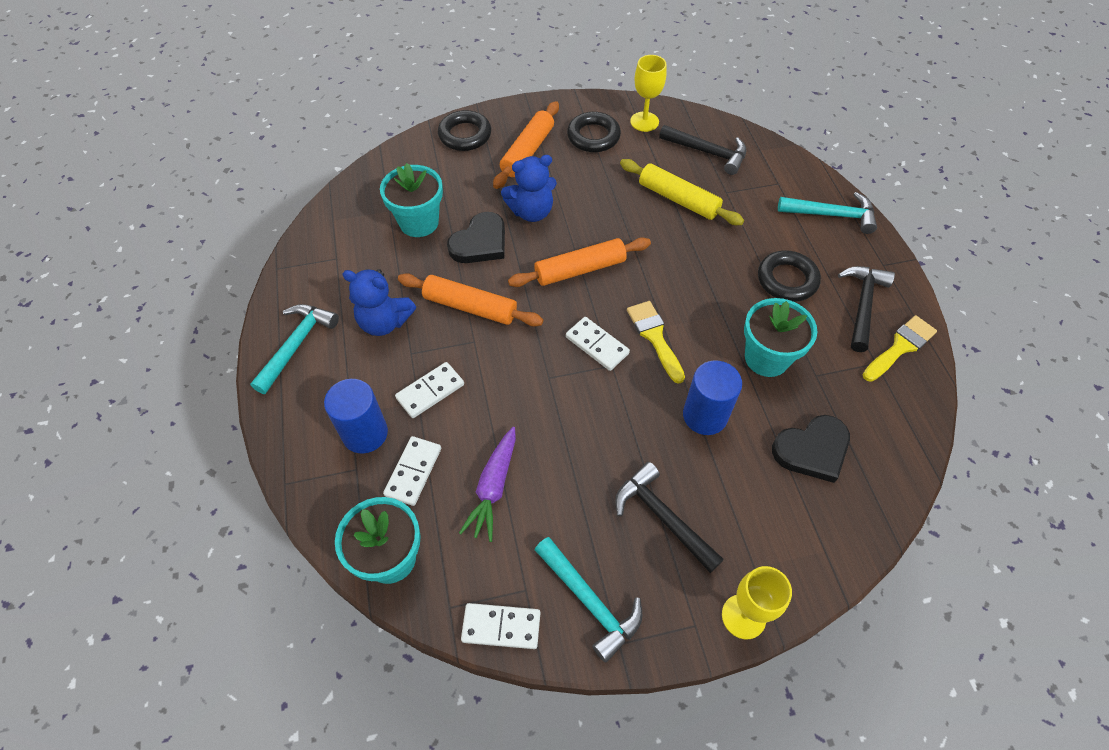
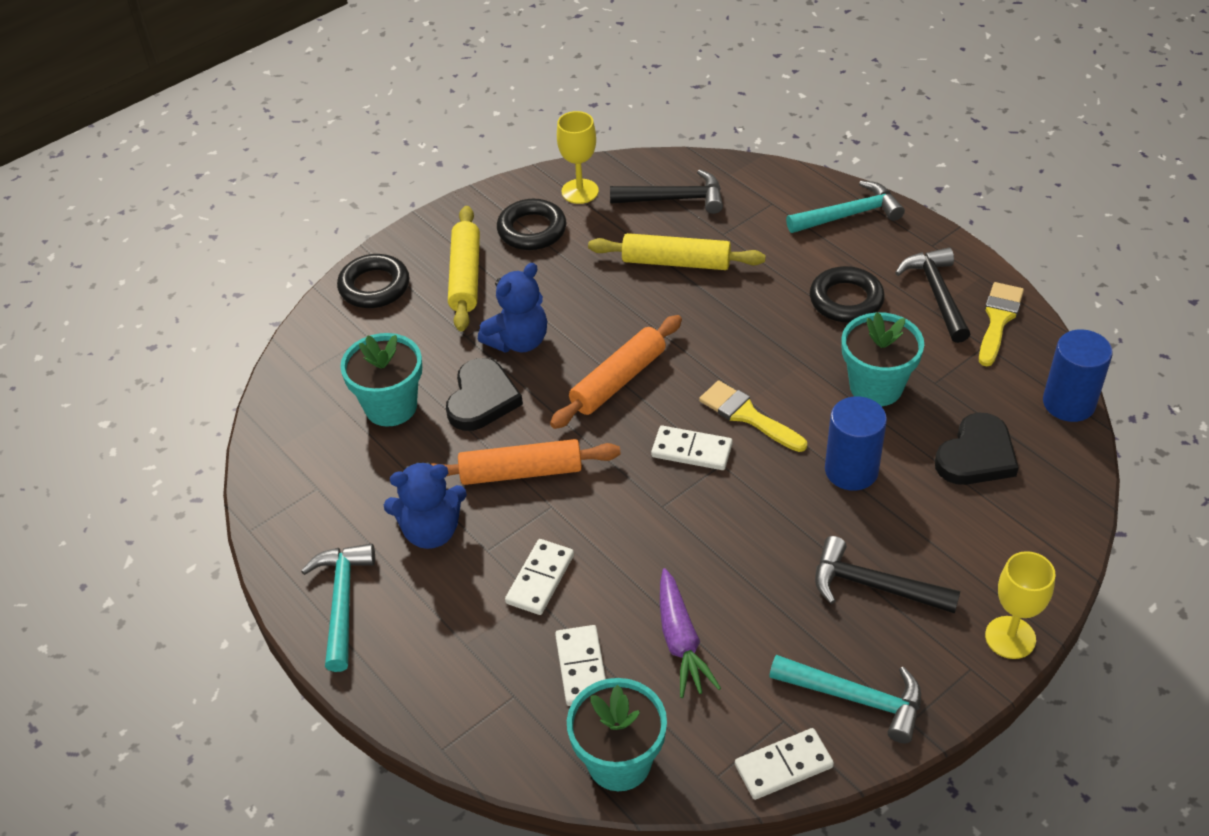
camera: 25 degrees left, 10 degrees down
(365, 433) = (497, 655): blue cylinder -> blue cylinder (1068, 403)
(528, 152) = (466, 276): orange rolling pin -> yellow rolling pin

